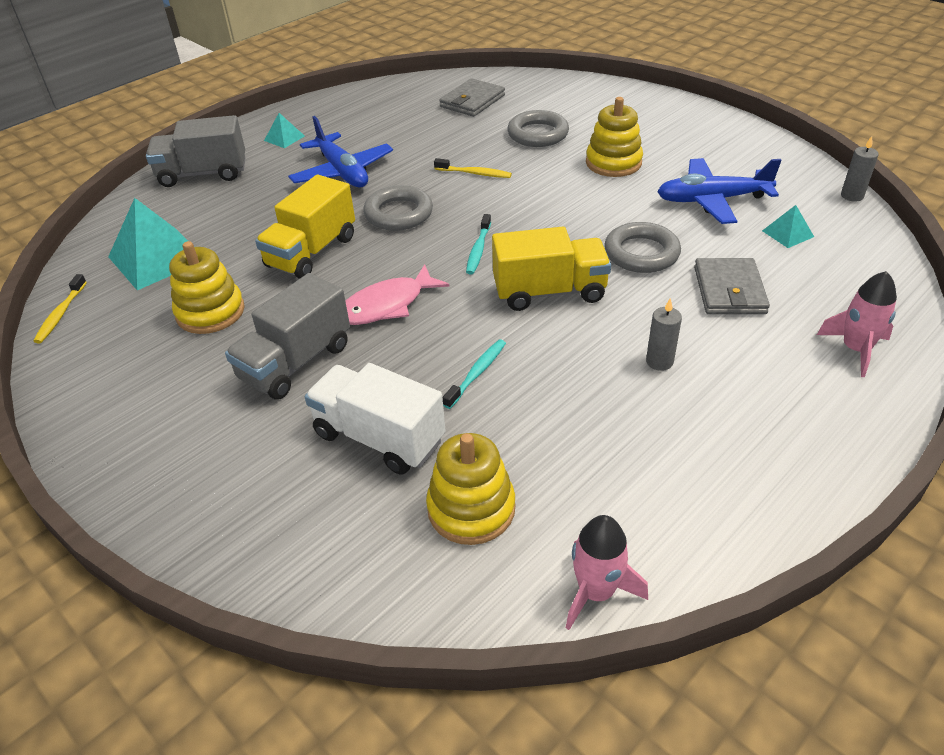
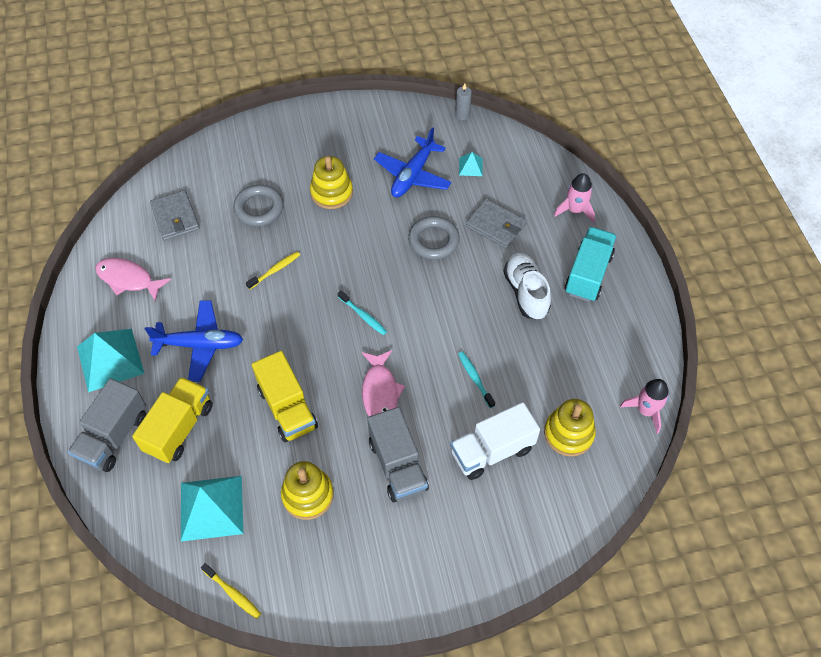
camera: 60 degrees left, 15 degrees up
(284, 138) = (110, 360): turquoise pyramid -> turquoise pyramid, size x2.10
(378, 110) = (128, 279): none -> pink fish
(398, 214) = (285, 337): grey ring -> none
(549, 292) = (433, 305): yellow truck -> yellow truck (179, 428)
(659, 361) = (525, 292): grey candle -> white shoe
(766, 410) = (588, 274): none -> turquoise truck

